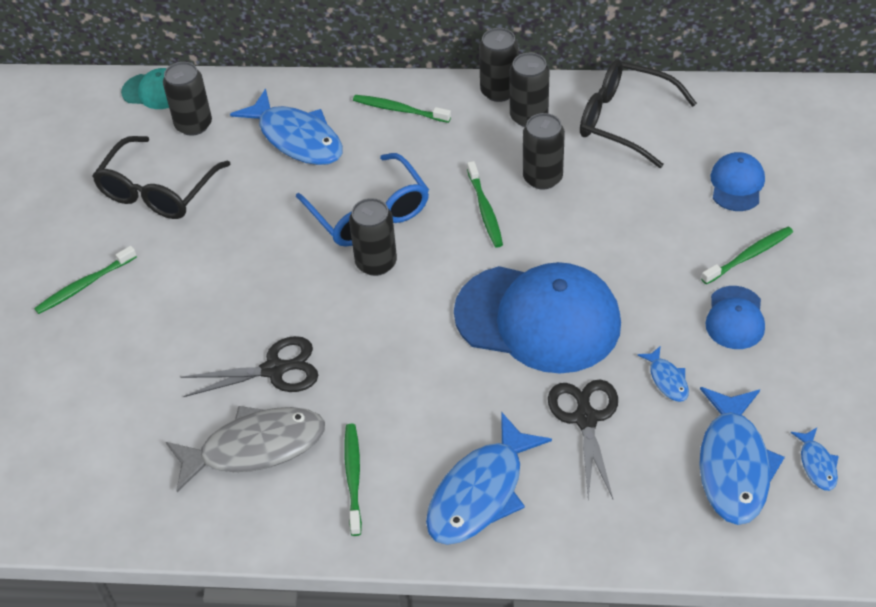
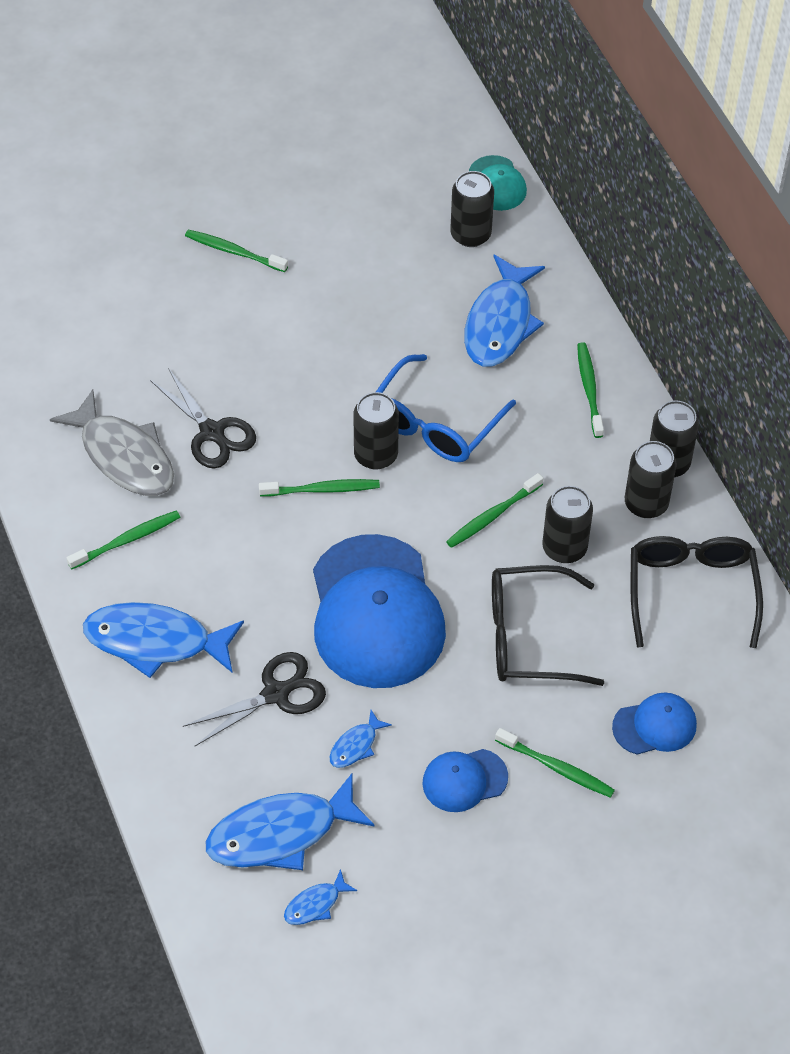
camera: 60 degrees right, 5 degrees up
(158, 190) = (372, 249): black glasses -> black glasses (530, 637)
(389, 311) = (323, 489): none -> green toothbrush

